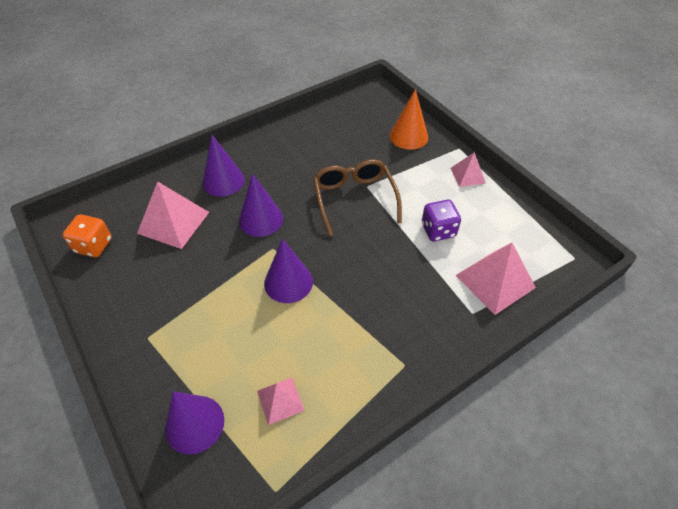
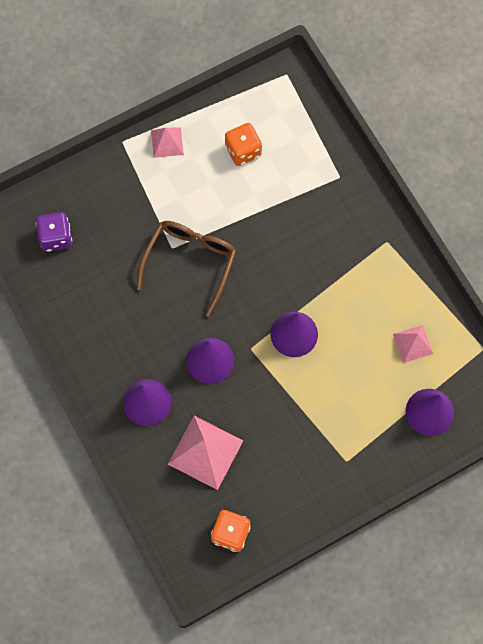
camera: 85 degrees left, 20 degrees up
(354, 199) = (190, 262): brown glasses -> brown glasses turned 120 degrees clockwise
(408, 136) = (95, 192): orange cone -> none
(438, 230) = (242, 187): purple dice -> purple dice (56, 237)
(476, 229) = (243, 151): none -> orange dice
(495, 281) = (307, 150): pink pyramid -> none

